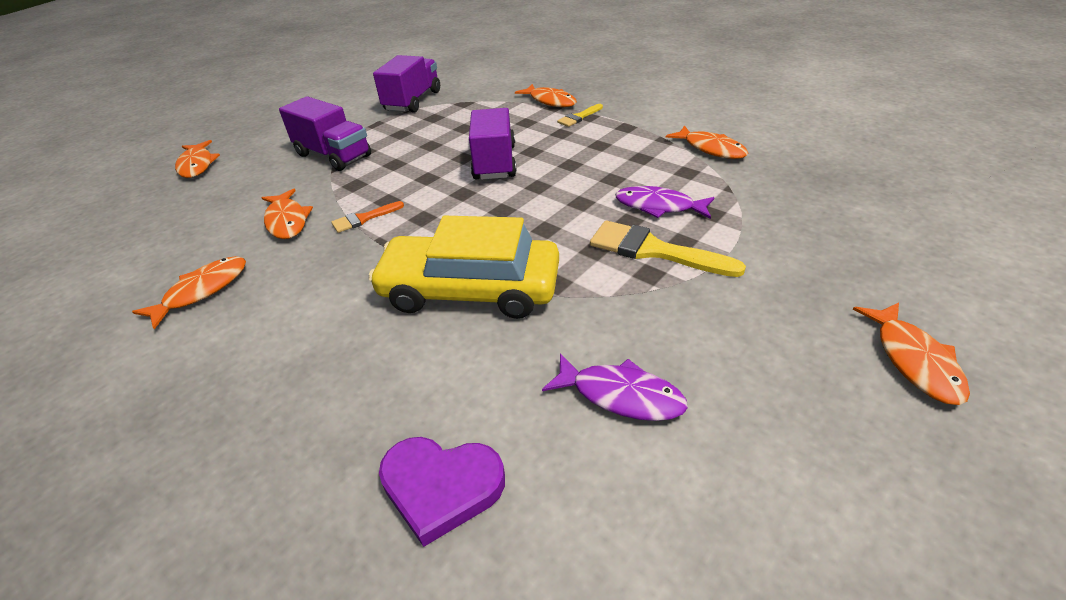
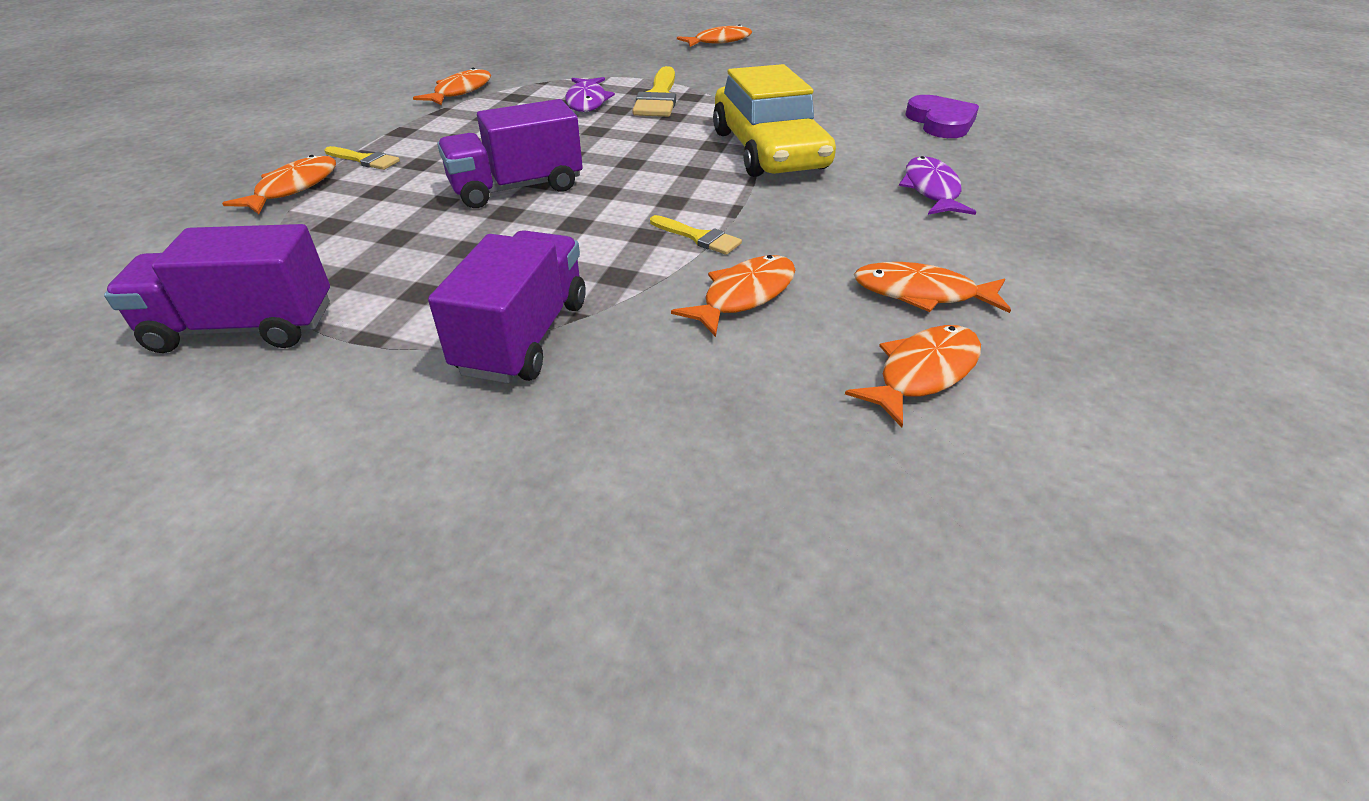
camera: 115 degrees left, 0 degrees up
(197, 165) = (623, 548): orange fish -> orange fish (922, 373)
(364, 218) = (698, 237): orange brush -> yellow brush
(620, 395) = (820, 92): purple fish -> purple fish (931, 190)

